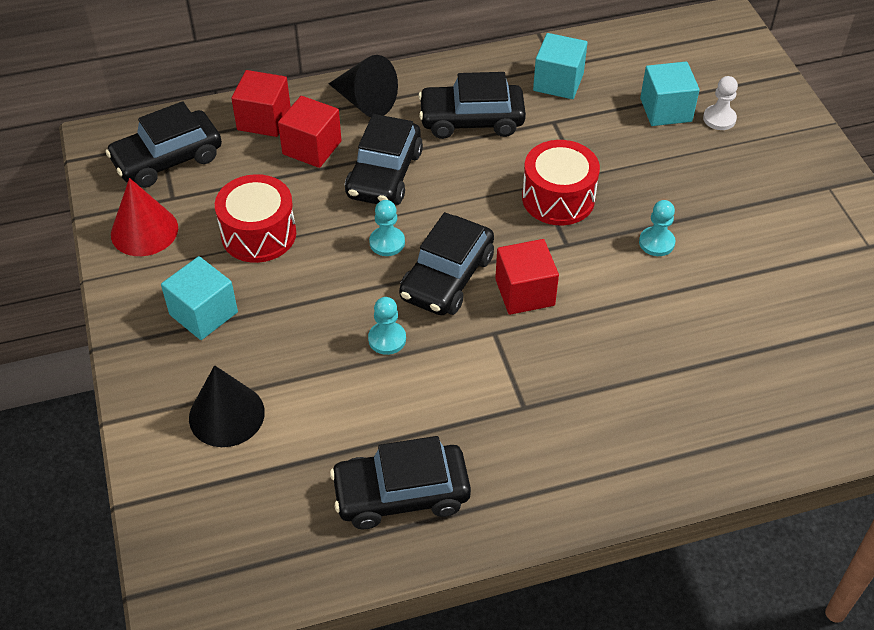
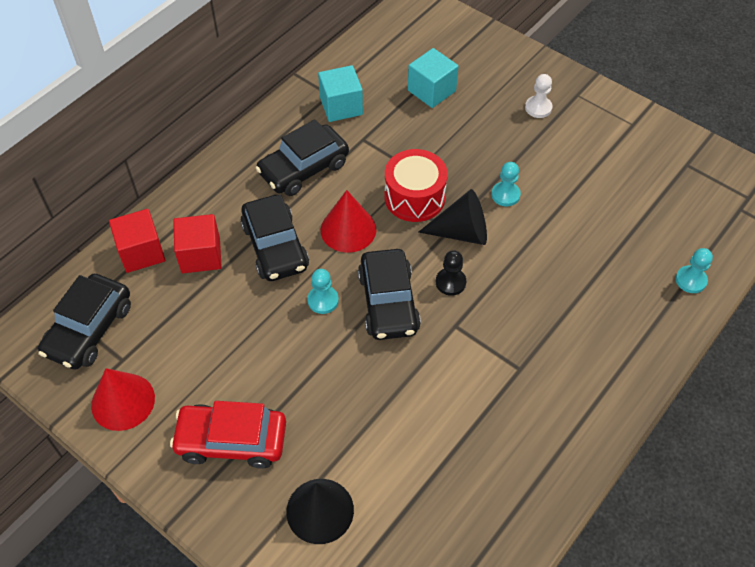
camera: 35 degrees left, 5 degrees up
(203, 313) = (231, 441): turquoise cube -> red car
(258, 234) = (219, 350): red drum -> none
(365, 102) = (211, 195): black cone -> black cone (461, 232)
(387, 339) = (386, 376): turquoise pawn -> turquoise pawn (690, 280)
(401, 494) = (494, 487): black car -> none
(466, 194) = (348, 229): none -> red cone
(524, 292) = (450, 282): red cube -> black pawn
(719, 119) = (471, 79): white pawn -> white pawn (538, 108)

